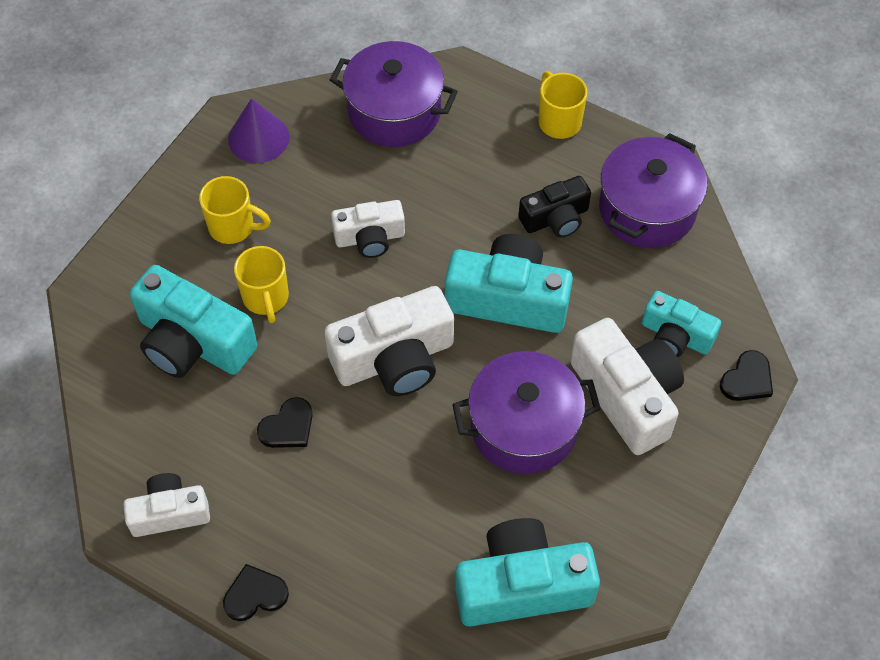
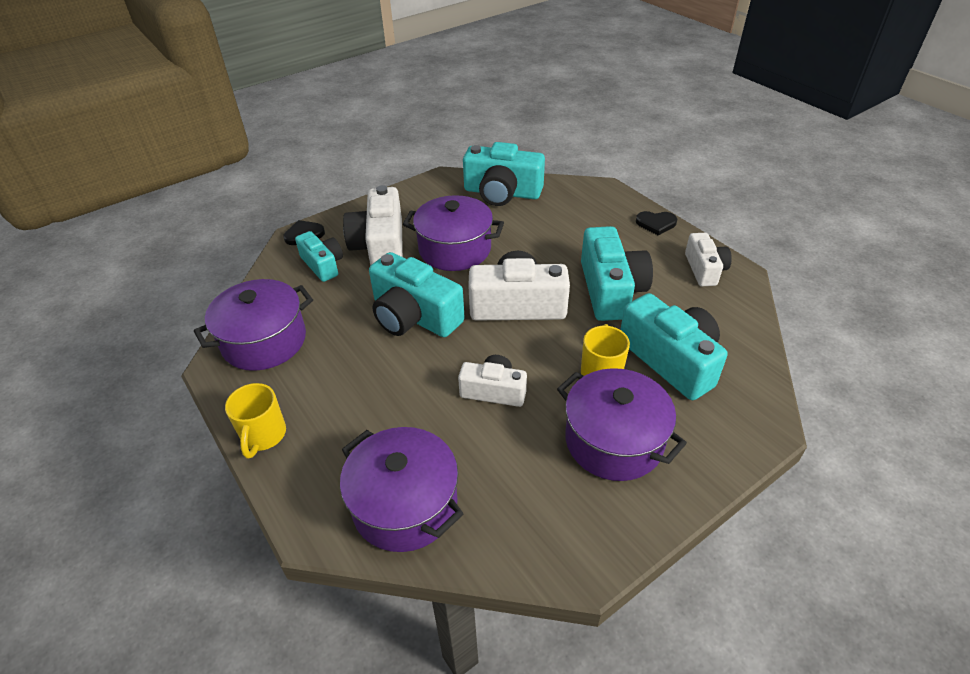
camera: 155 degrees left, 15 degrees down
(170, 513) = (704, 269): white camera -> white camera turned 105 degrees counterclockwise
(233, 227) = (614, 441): yellow mug -> purple pot
(258, 138) = (560, 528): purple cone -> none
(288, 427) = (610, 290): black heart -> turquoise camera
(555, 218) = (336, 357): black camera -> none

